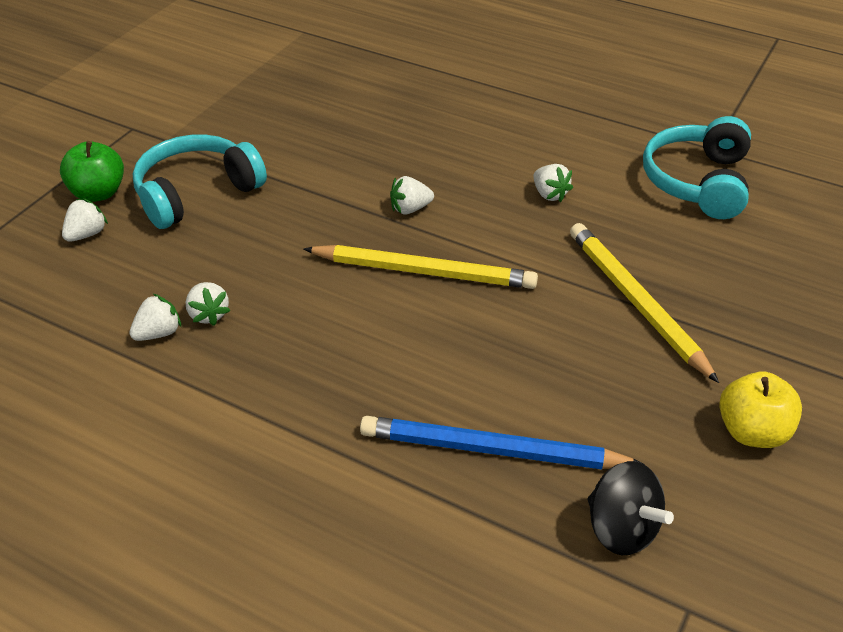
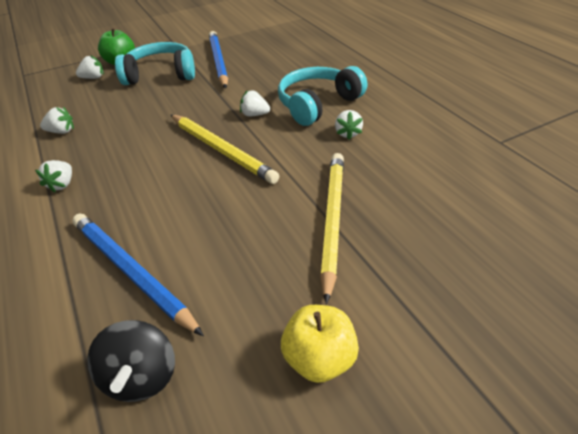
camera: 35 degrees right, 0 degrees up
(208, 314) = (93, 131): white strawberry -> white strawberry (62, 184)
(262, 144) = (218, 62): none -> blue pencil
(698, 182) = (465, 159): turquoise headphones -> turquoise headphones (317, 104)

